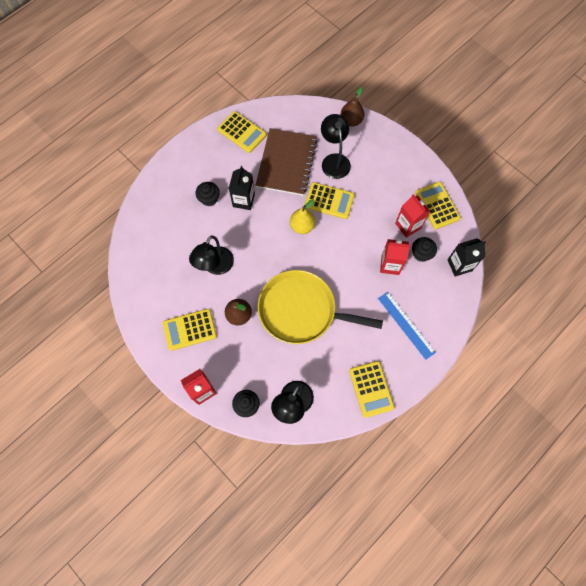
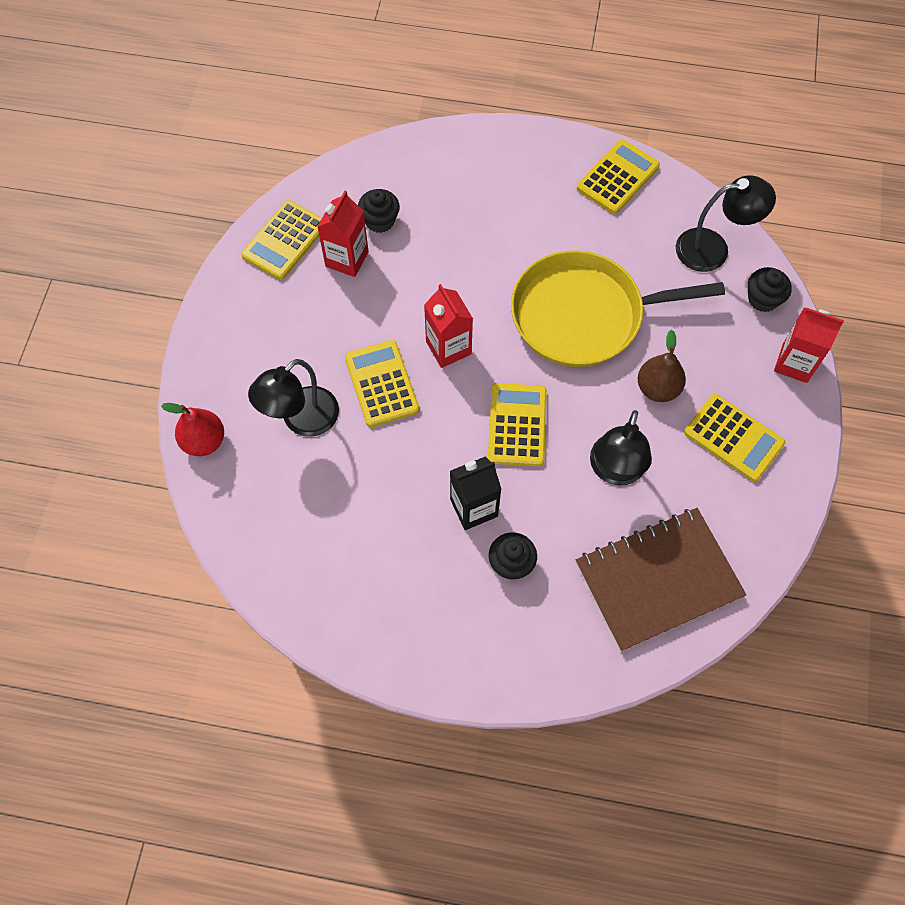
camera: 125 degrees left, 5 degrees down
(215, 267) = (615, 471): black lamp -> black lamp turned 120 degrees clockwise
(242, 132) = (346, 601): yellow calculator -> yellow calculator (517, 425)
(286, 163) = (357, 489): brown notebook -> brown notebook (658, 580)
(301, 310) = (584, 315): yellow pan -> yellow pan turned 105 degrees clockwise
(302, 226) = (453, 394): yellow pear -> none
(351, 120) = (204, 441): brown pear -> red pear
(390, 265) = (427, 248): red carton -> red carton (448, 348)
(406, 325) = (500, 185): blue ruler -> none
(459, 265) = (363, 169): black carton -> none

